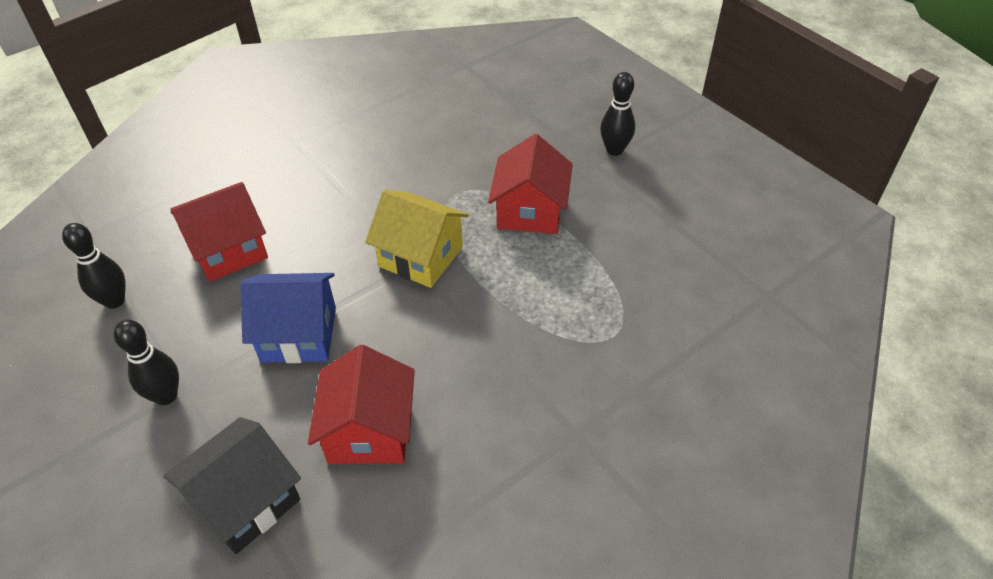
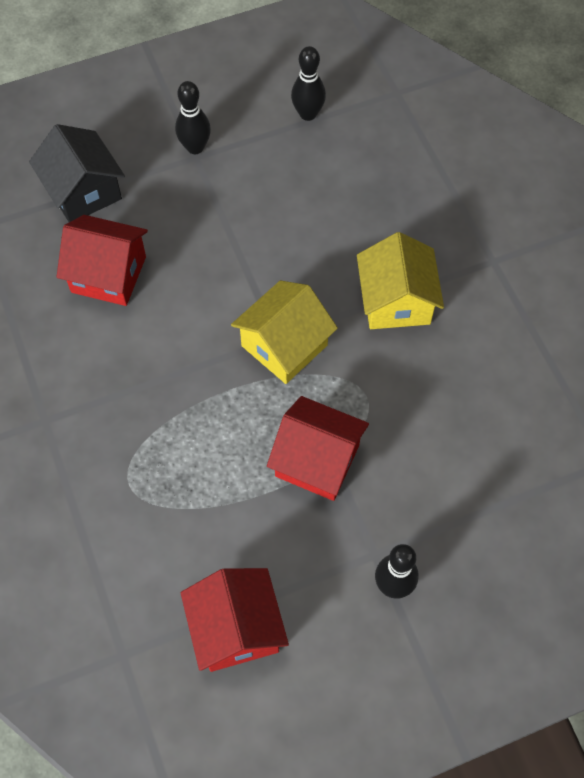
camera: 105 degrees right, 15 degrees up
(228, 250) = (343, 194): red house -> red house (236, 628)
(299, 334) = (224, 238): blue house -> none
(352, 192) = (396, 301): none -> yellow house

